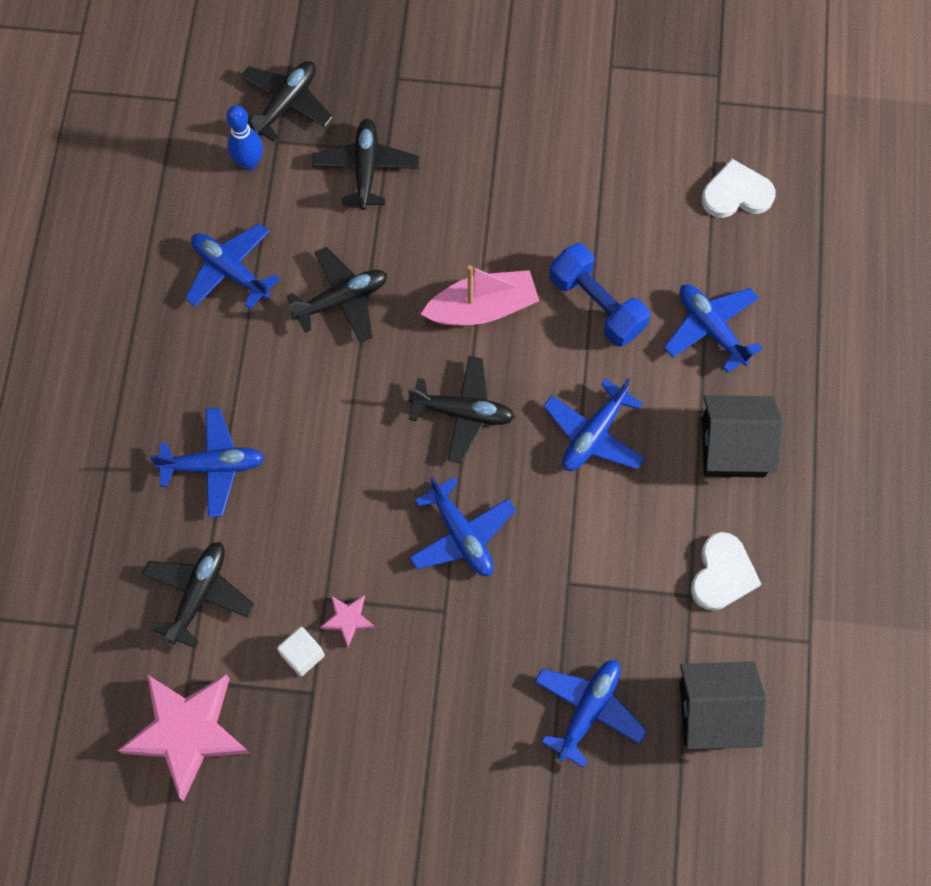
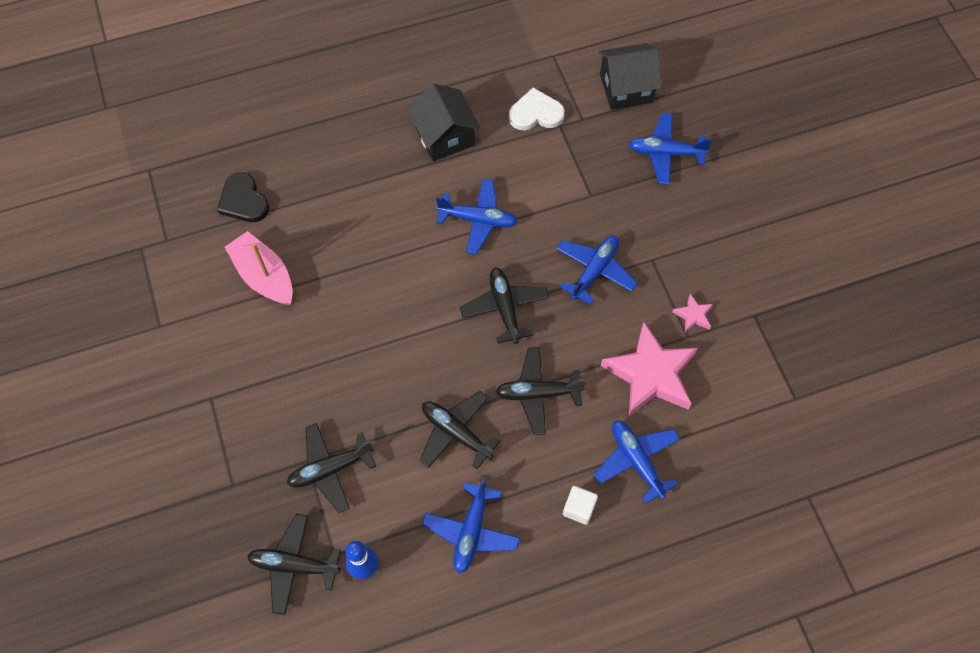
camera: 115 degrees left, 5 degrees down
(187, 732) = (828, 381): pink star -> pink star (650, 374)
(199, 594) = (734, 421): black plane -> black plane (538, 393)
(302, 654) = (733, 333): white cube -> white cube (579, 508)
(482, 308) = (415, 330): pink boat -> pink boat (264, 276)
(597, 304) = (376, 256): blue dumbbell -> none
(711, 329) = (362, 179): blue plane -> none
(714, 712) = (626, 88): black house -> black house turned 75 degrees counterclockwise
(736, 193) = (243, 200): white heart -> black heart

